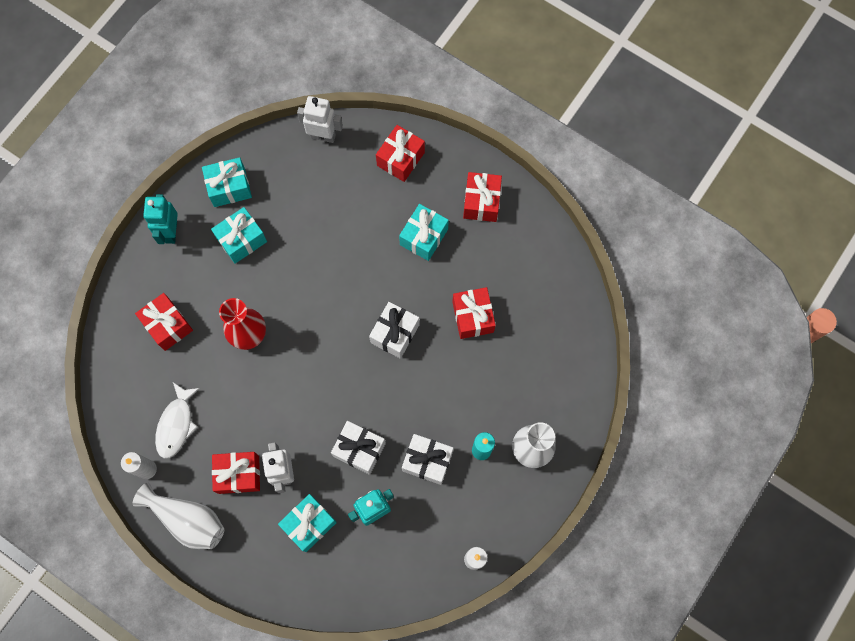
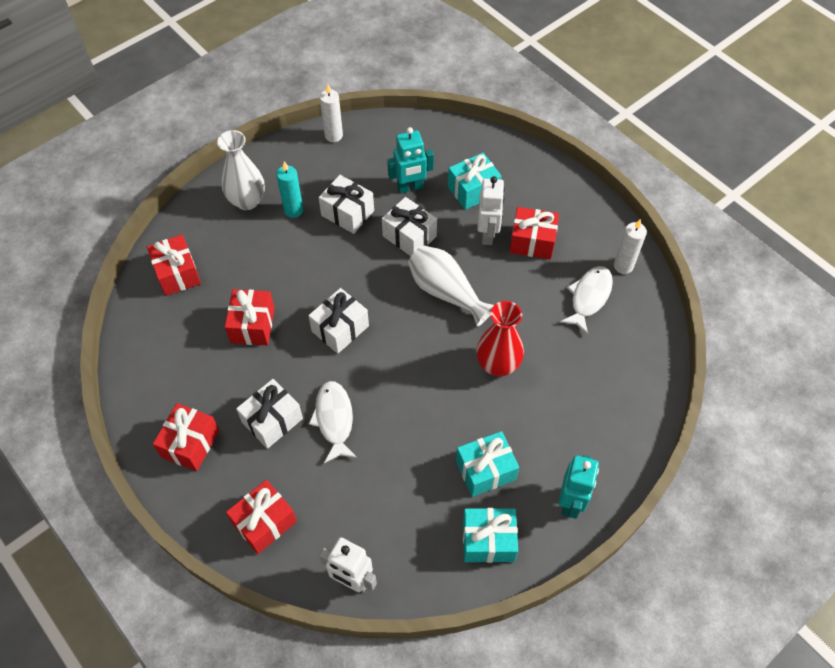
camera: 165 degrees left, 15 degrees down
(167, 325) = (587, 395): red gift -> red gift (177, 273)
(187, 520) = (588, 217): white vase -> white vase (446, 292)
(373, 250) = (334, 420): none -> white fish
(424, 237) = (272, 420): turquoise gift -> white gift

